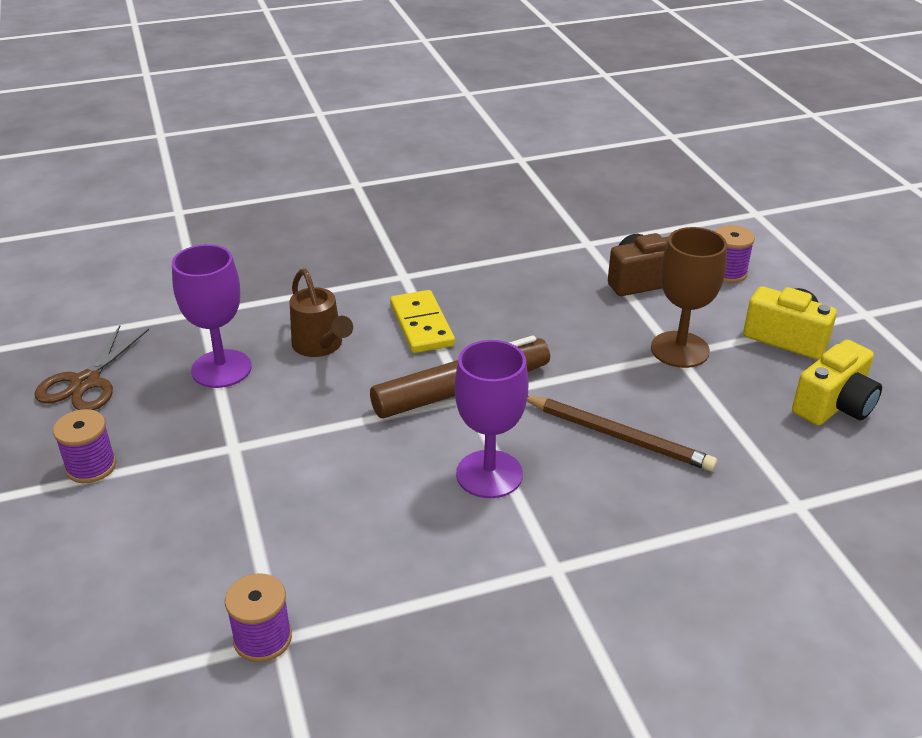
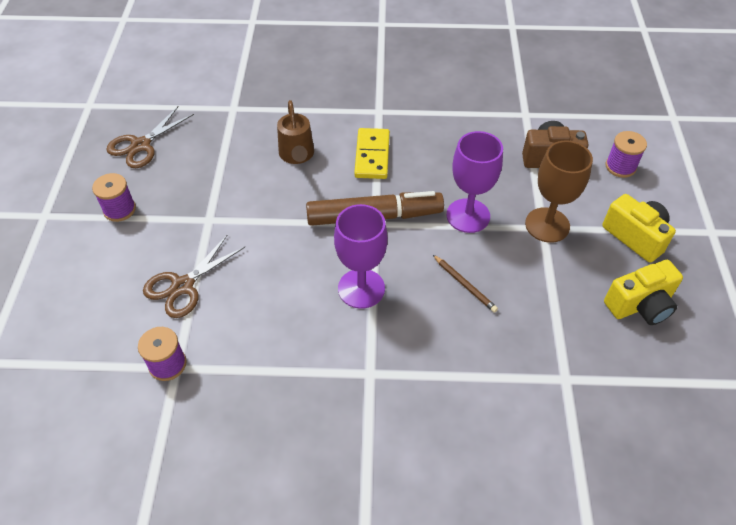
camera: 20 degrees right, 15 degrees up
(221, 369) = (226, 157): purple goblet -> purple goblet (468, 215)
(236, 536) = (183, 286): none -> brown scissors
(618, 436) = (464, 285): brown pencil -> brown pencil, size x0.58

